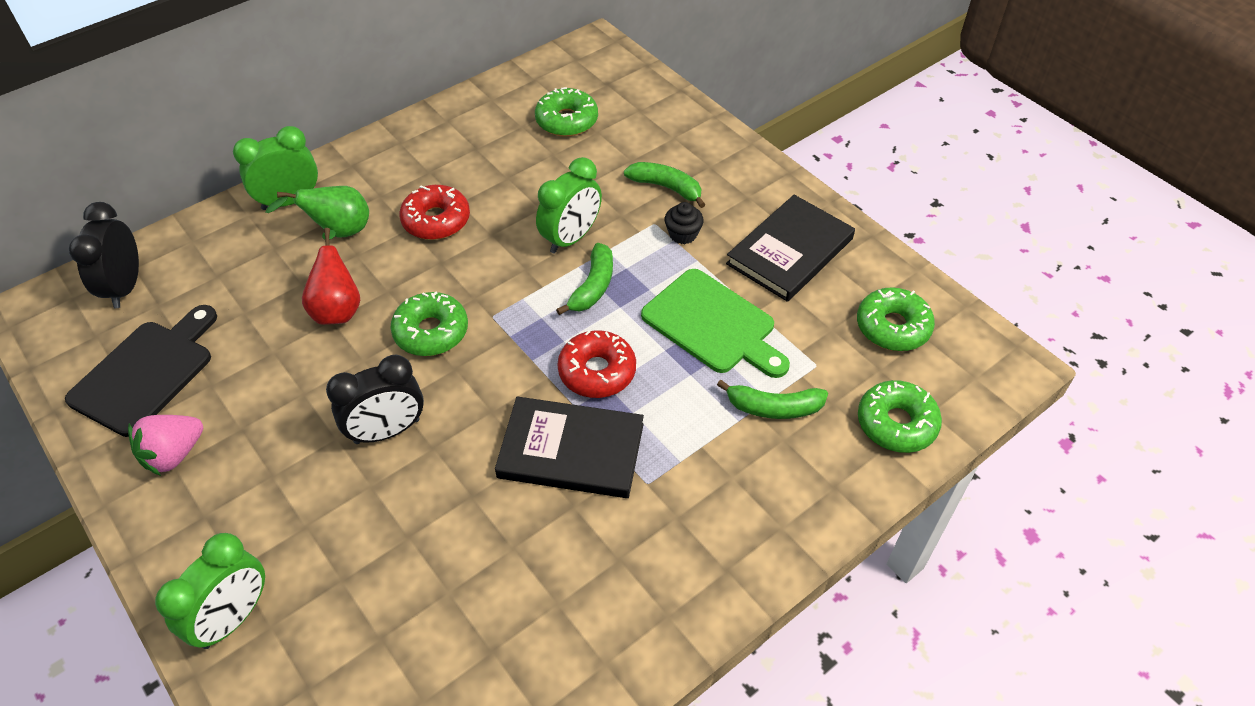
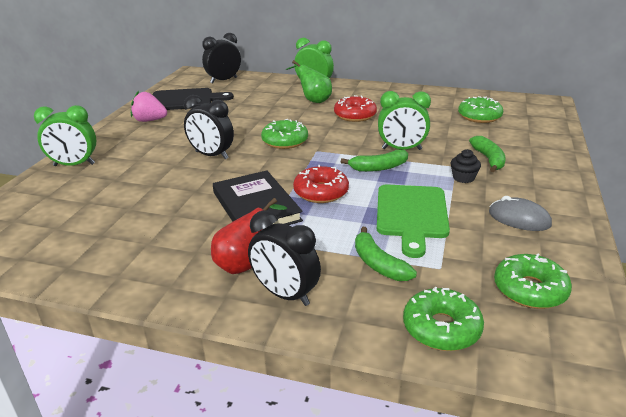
camera: 55 degrees right, 20 degrees down
(338, 308) = (269, 117): red pear -> red pear (245, 264)
(763, 514) = (285, 294): none -> black clock
(790, 251) = (519, 218): black book -> grey mouse

